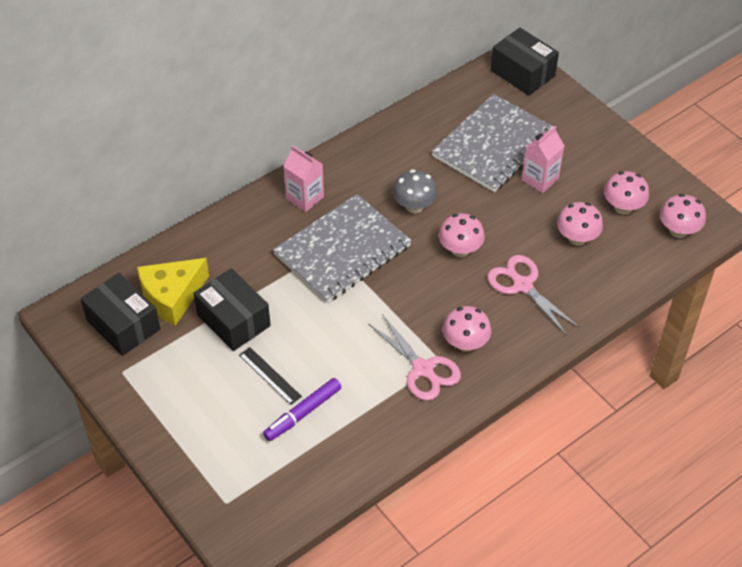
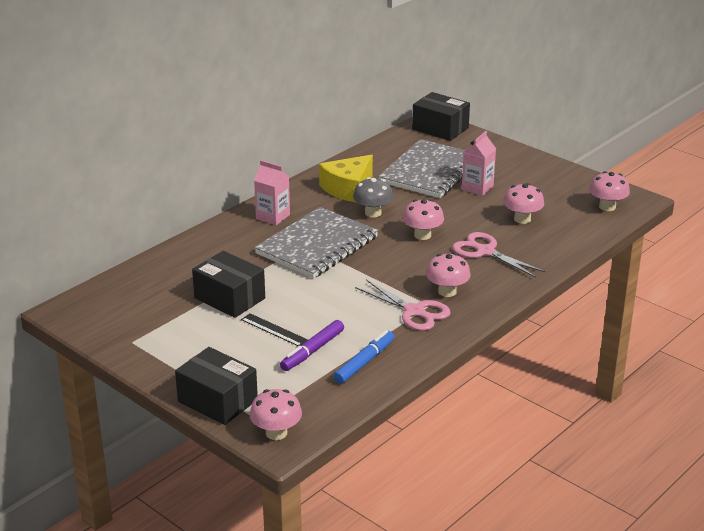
camera: 10 degrees left, 20 degrees down
(123, 325) = (125, 311): black box -> black box (217, 400)
(172, 296) = (167, 289): yellow cheese -> yellow cheese (348, 188)
(353, 438) = (364, 362): none -> blue marker
(623, 207) = (555, 197): pink mushroom -> pink mushroom (276, 433)

